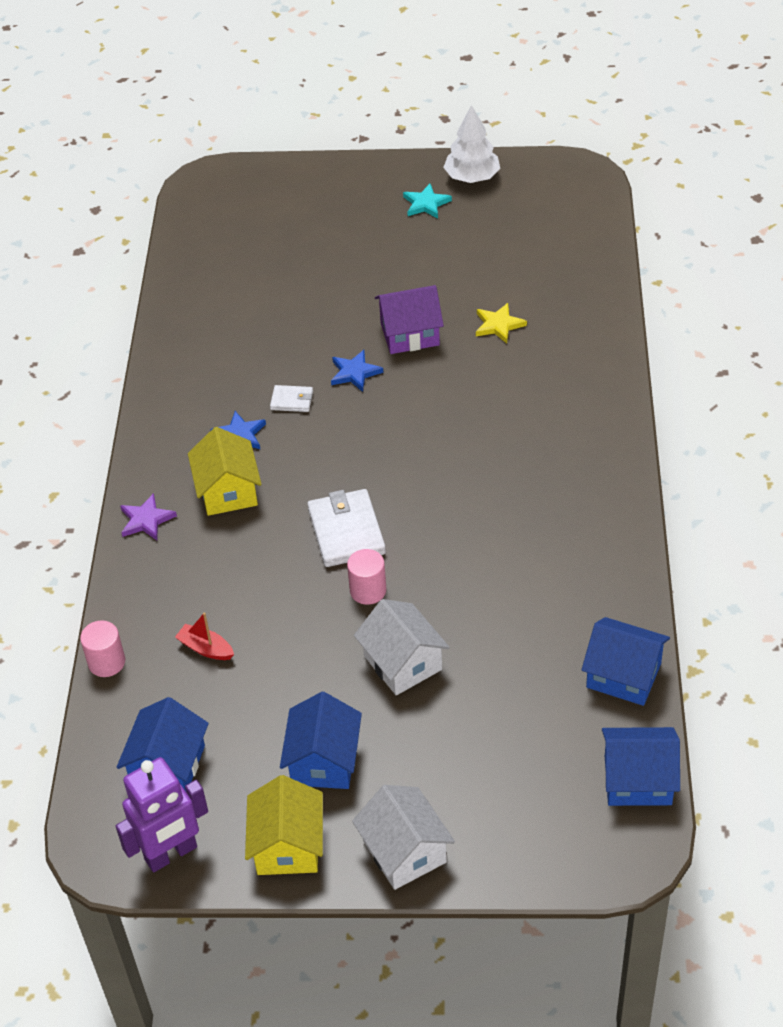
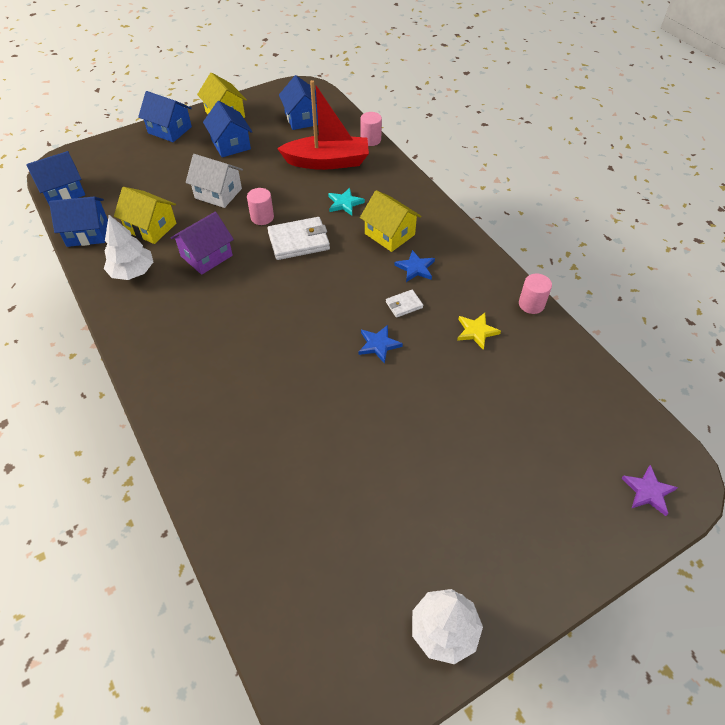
camera: 145 degrees right, 5 degrees up
(146, 520) = (420, 202): purple star -> purple star (648, 491)
(161, 346) = (531, 304): none -> pink cylinder
(171, 854) = (274, 96): purple robot -> none
(205, 648) = (327, 162): red boat -> red boat, size x2.41
(346, 531) = (298, 241): white wallet -> white wallet turned 60 degrees counterclockwise
(404, 851) = (170, 130): white house -> blue house
(410, 334) = (363, 397): purple house -> purple house (206, 256)
(426, 204) = (461, 559): turquoise star -> turquoise star (344, 203)
(498, 325) = (297, 440): yellow star -> yellow star (476, 331)
(529, 643) = (151, 227): none -> yellow house
(583, 580) = (132, 272): none -> white tree

